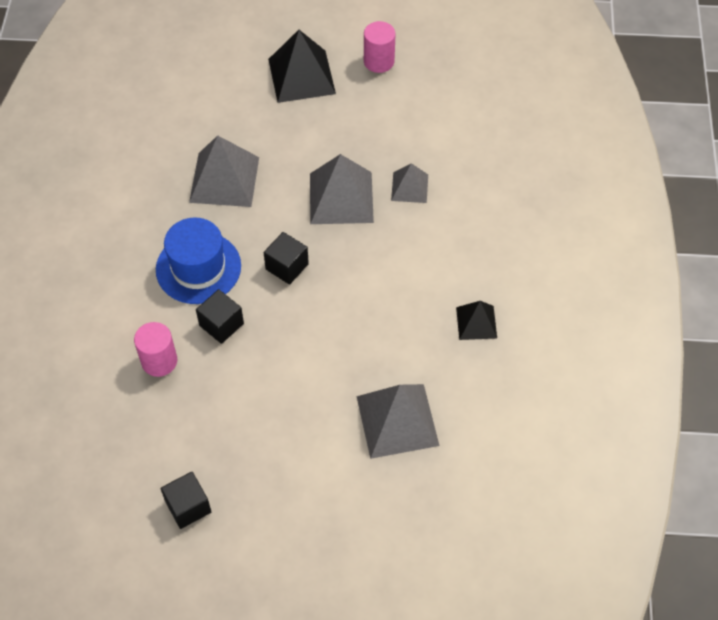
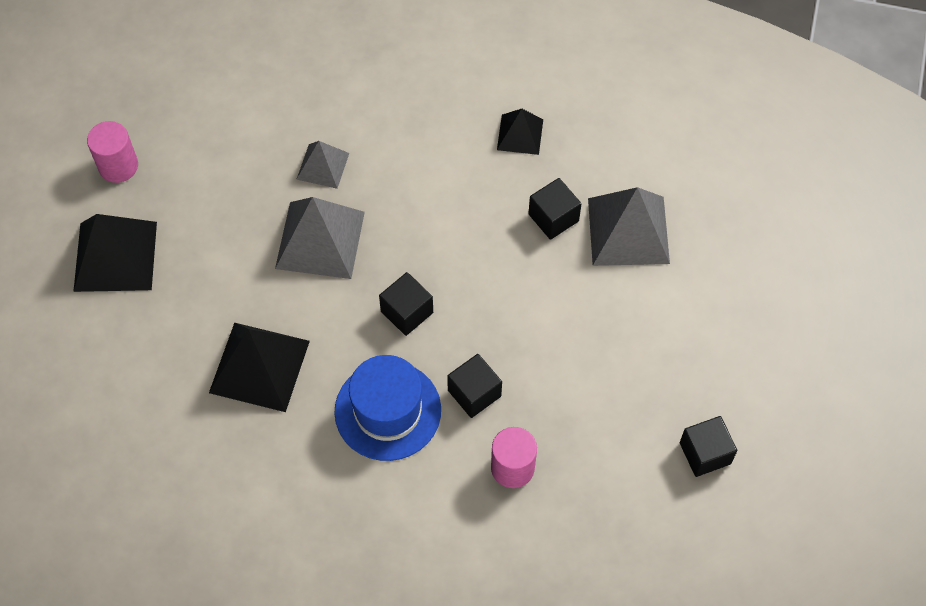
camera: 80 degrees left, 5 degrees up
(224, 179) = (259, 366): grey pyramid -> black pyramid
(397, 359) = (553, 217): none -> black cube

